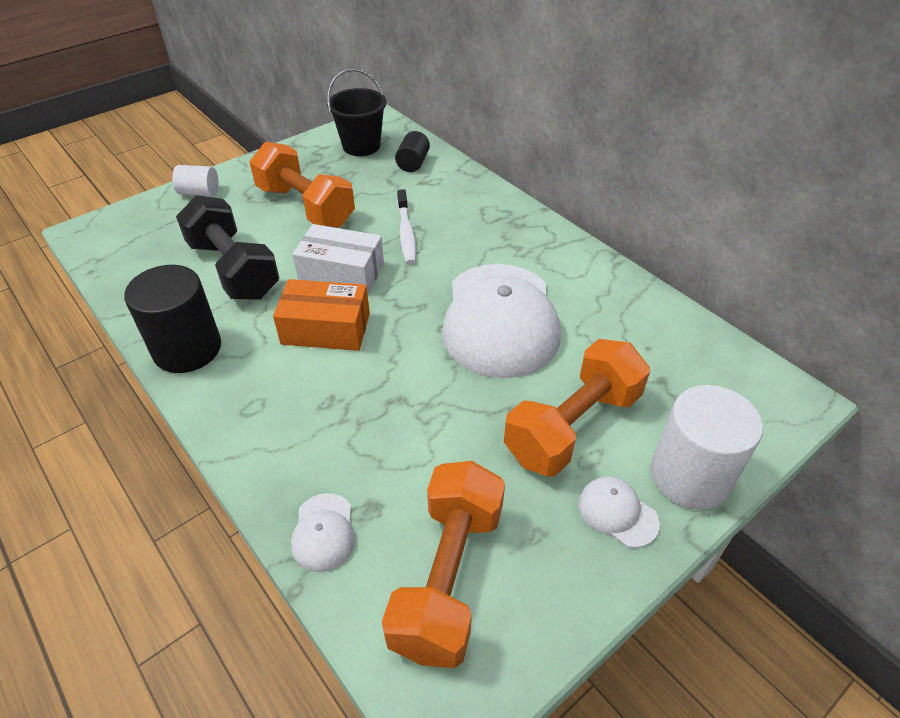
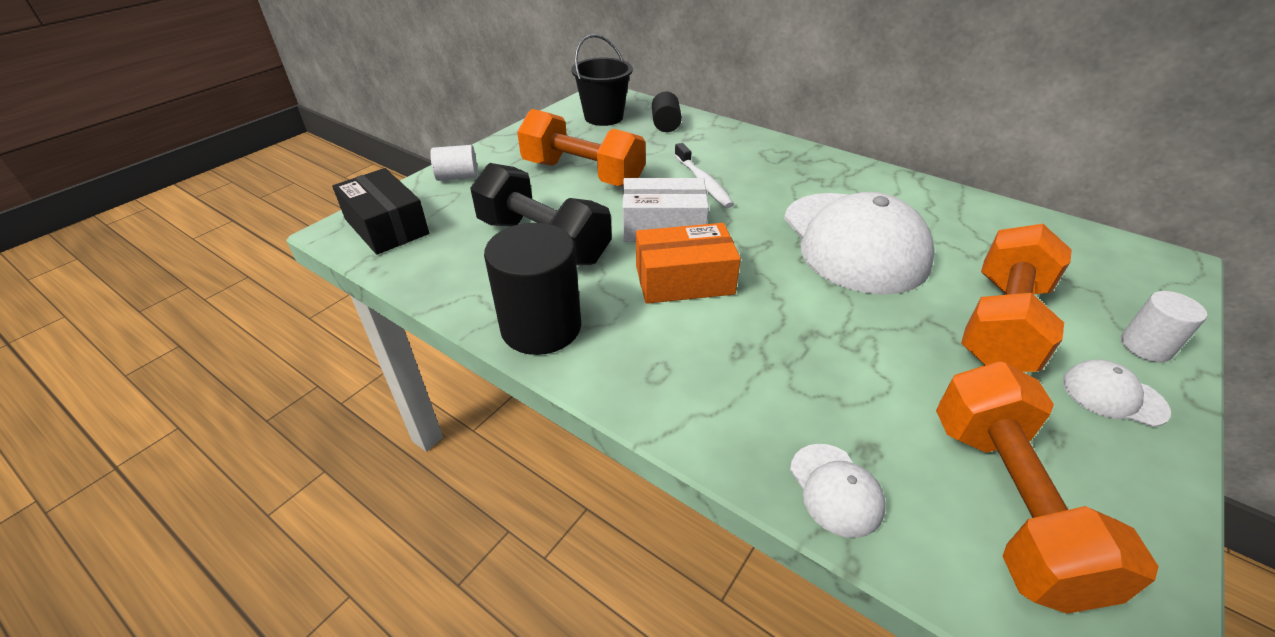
camera: 15 degrees left, 5 degrees down
(119, 233) = (386, 226): none -> black box
(690, 476) = (1145, 346): white cylinder -> white cylinder, size x0.54

